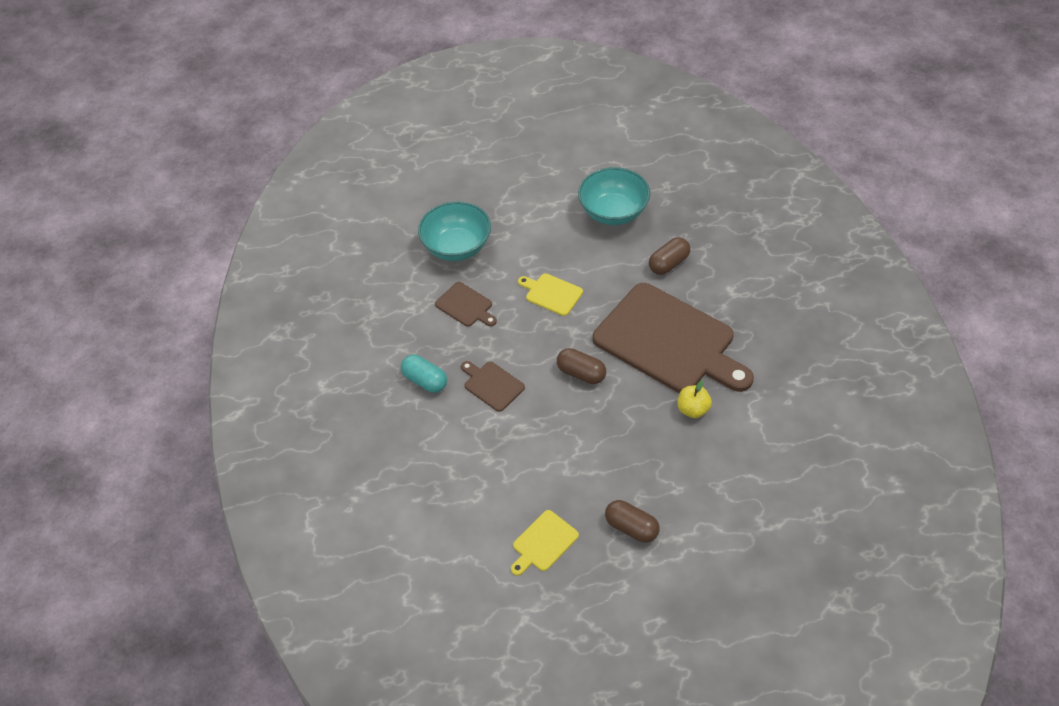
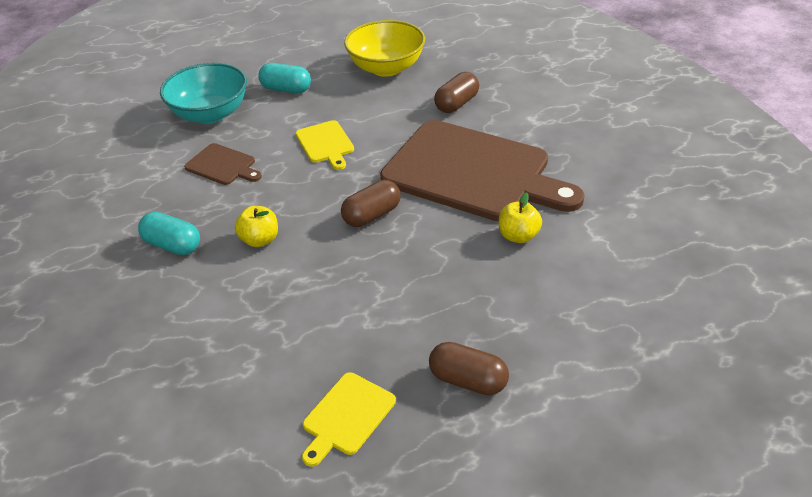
camera: 10 degrees left, 10 degrees down
(492, 385) = (260, 240): brown cutting board -> yellow apple
(523, 226) = (286, 89): none -> turquoise capsule
(551, 294) = (325, 144): yellow cutting board -> yellow cutting board turned 135 degrees counterclockwise
(581, 373) = (372, 215): brown capsule -> brown capsule turned 60 degrees counterclockwise
(613, 212) = (386, 68): turquoise bowl -> yellow bowl

